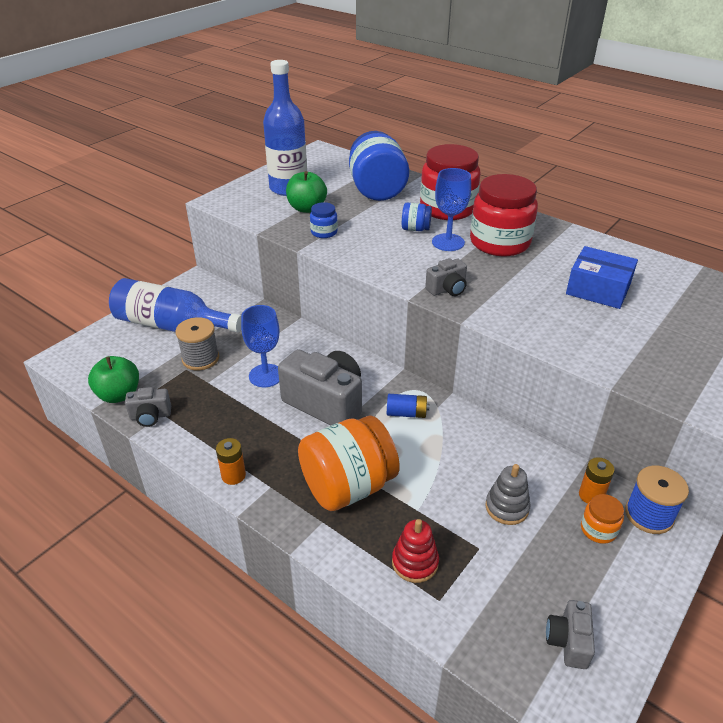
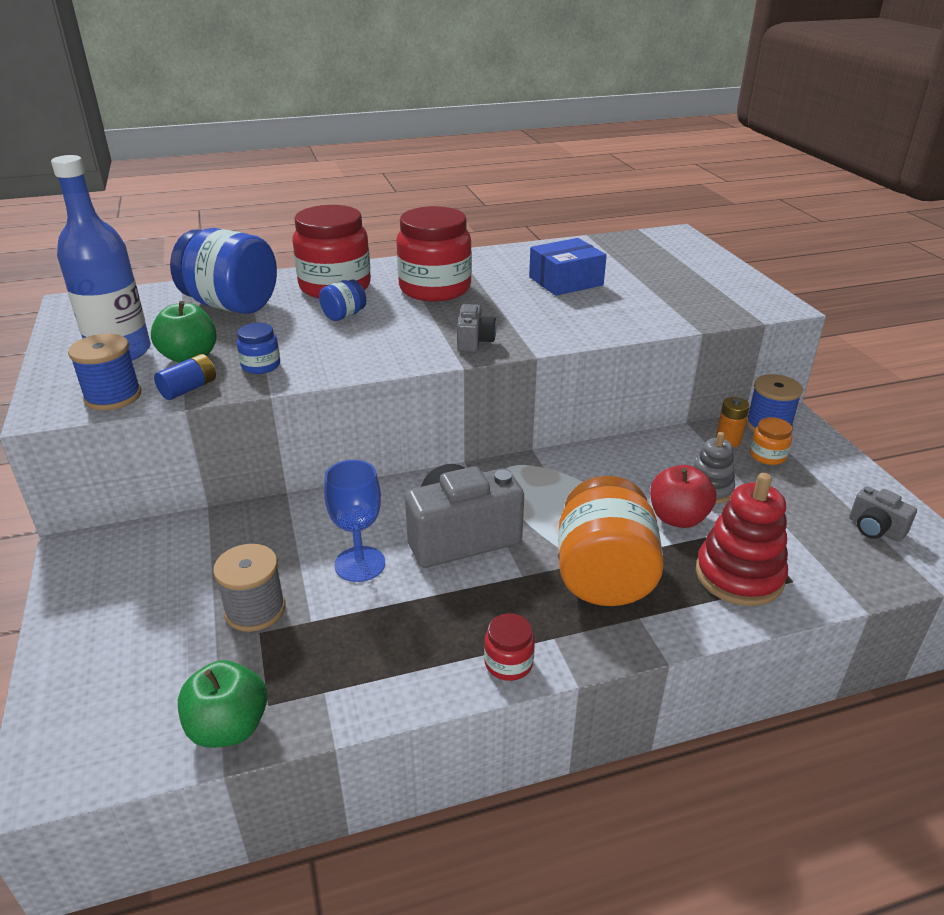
camera: 55 degrees left, 5 degrees down
(150, 416) = (316, 706): grey camera -> none
(172, 325) = (144, 612): blue bottle -> none
(233, 475) = (508, 663): orange battery -> red jar
(246, 209) = (113, 396): none -> blue spool
(406, 413) = (534, 489): blue battery -> blue battery (189, 389)
(415, 562) = (739, 575): red stacking toy -> red stacking toy, size x1.61
(448, 242) = (395, 310): blue goblet -> none
(450, 502) = (678, 518): none -> red apple

